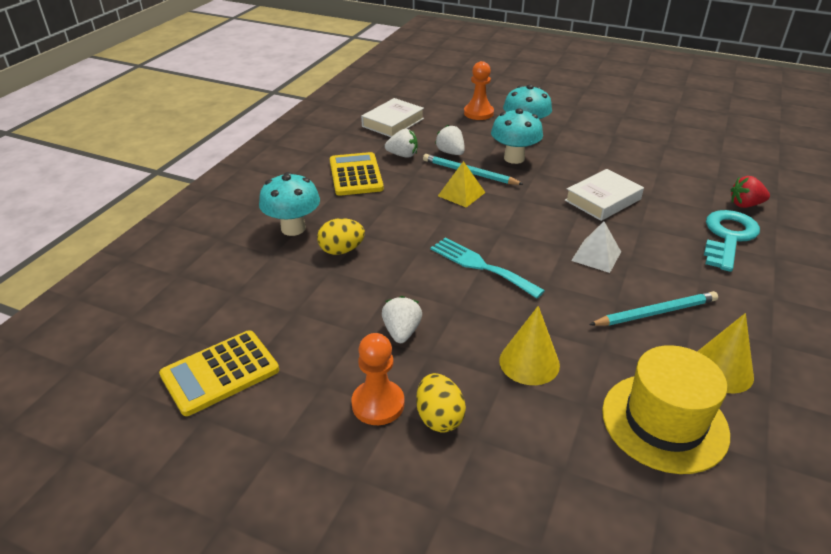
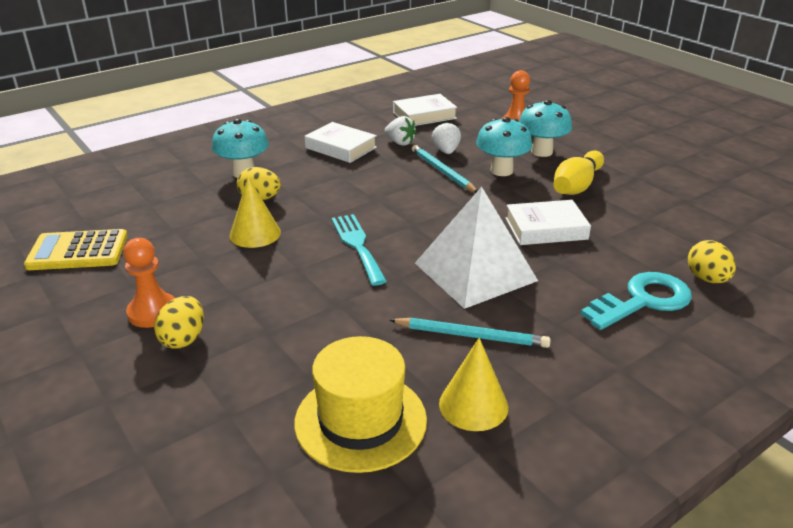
camera: 30 degrees right, 5 degrees down
(356, 175) = (341, 147): yellow calculator -> white book
(401, 332) = (232, 270): white strawberry -> none
(461, 194) = (413, 186): yellow pyramid -> none
(529, 362) = (303, 329): yellow cone -> yellow cone (255, 234)
(582, 155) = (576, 186): none -> yellow bowling pin
(596, 256) = (475, 272): white pyramid -> white pyramid, size x2.05
(745, 205) = (707, 279): red strawberry -> yellow egg

